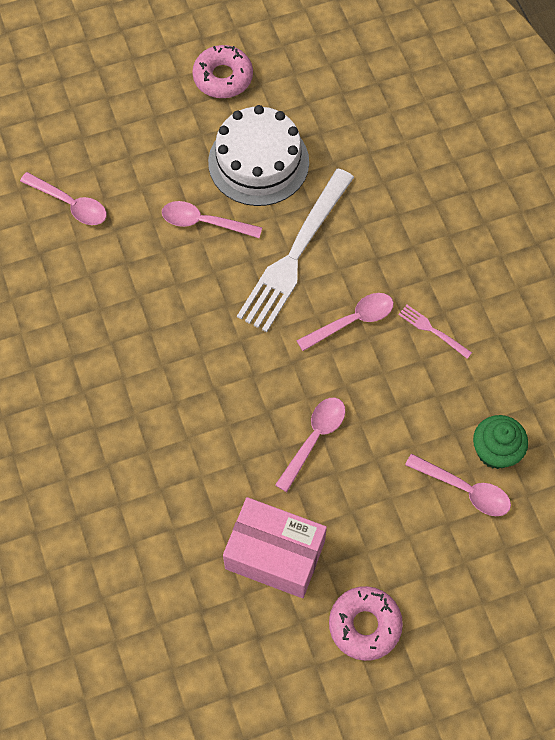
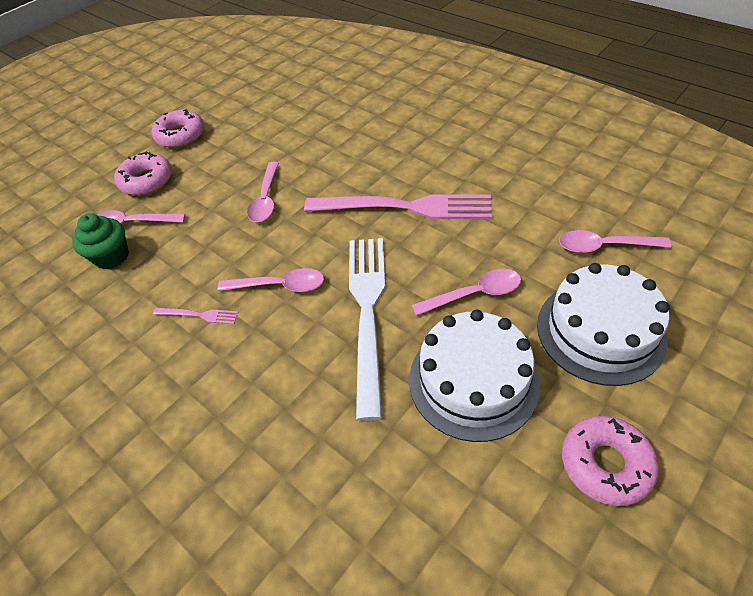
camera: 155 degrees right, 15 degrees down
(145, 146) = (600, 331): none -> white cake
(190, 342) = (405, 207): none -> pink fork
(275, 555) = (258, 137): pink box -> none
(352, 321) = (279, 286): pink spoon -> pink spoon turned 120 degrees counterclockwise
(431, 556) = (146, 181): none -> pink donut

